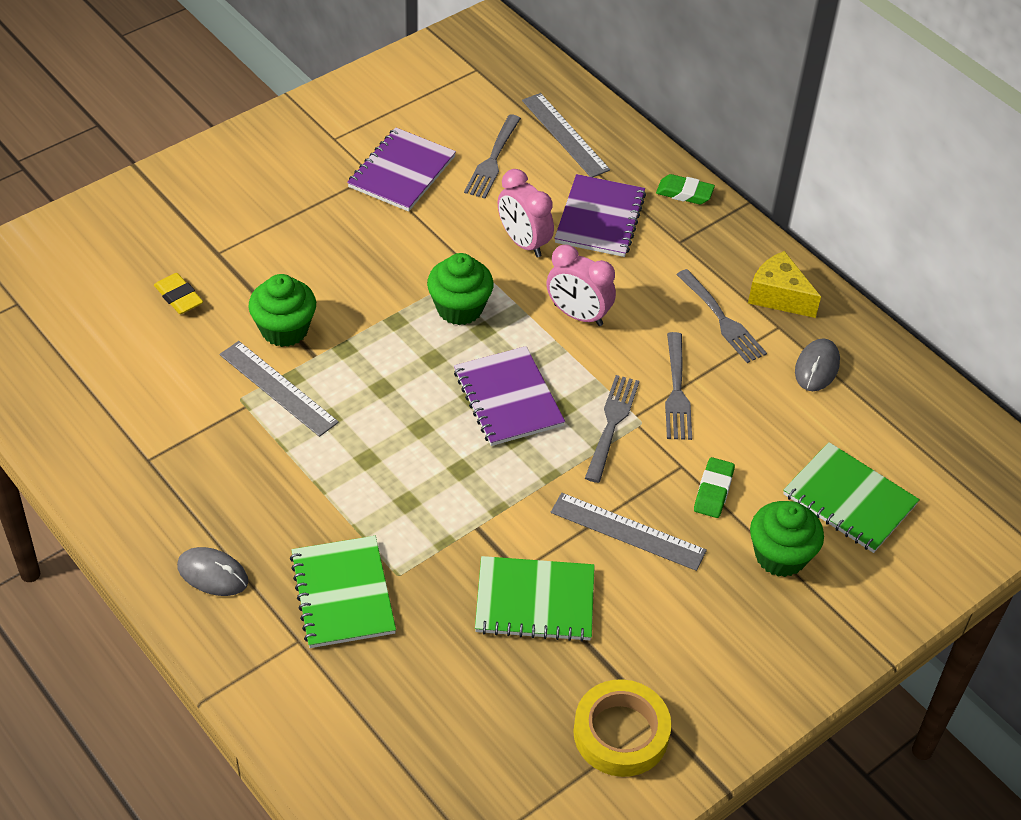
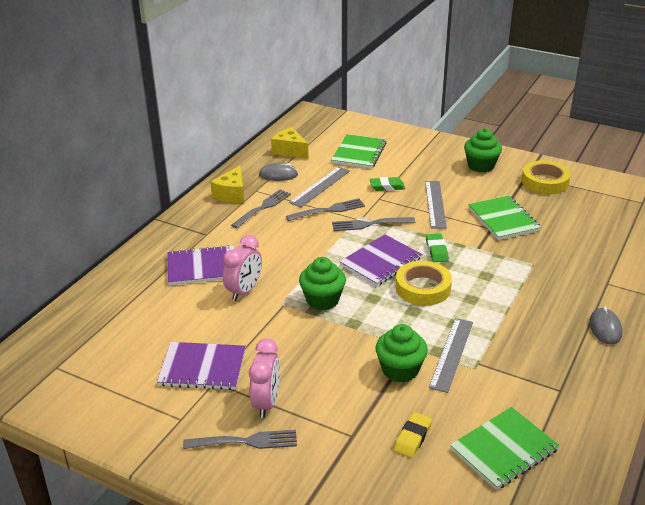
camera: 110 degrees left, 15 degrees down
(343, 594) = (564, 278): green notebook -> green notebook (504, 449)
(422, 418) = (423, 288): none -> yellow tape
(493, 159) = (165, 328): grey fork -> grey fork (245, 442)
(565, 135) = (121, 302): grey ruler -> grey ruler (320, 186)
(578, 315) = (295, 254): pink clock -> pink clock (266, 403)
(684, 193) = (159, 241): green eraser -> green eraser (436, 251)
(780, 556) = (409, 163): green cupcake -> green cupcake (481, 166)
(896, 408) = (289, 151): none -> yellow cheese

